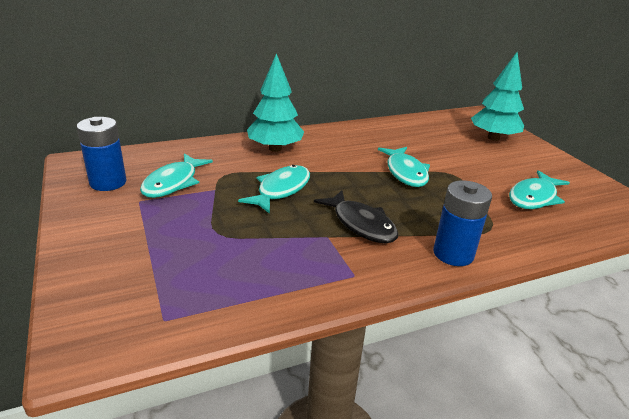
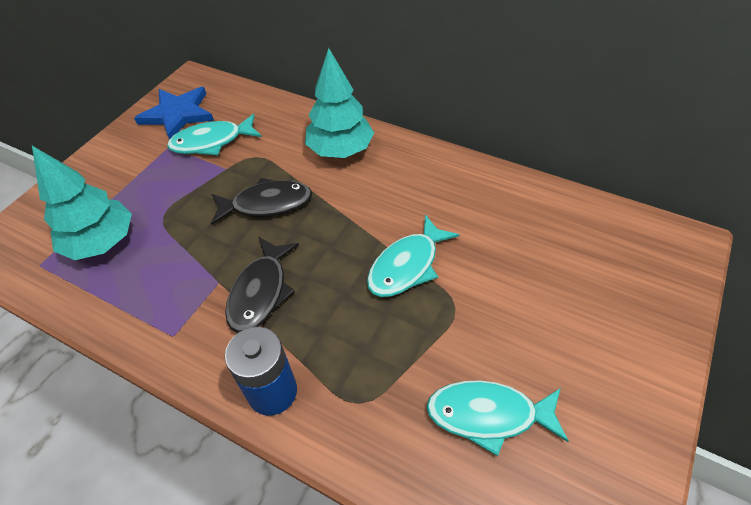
camera: 55 degrees right, 20 degrees up
(108, 182) = (178, 114): blue battery -> blue star
(281, 190) = (267, 204): turquoise fish -> black fish
(493, 138) = (623, 295): turquoise tree -> turquoise tree (102, 242)

